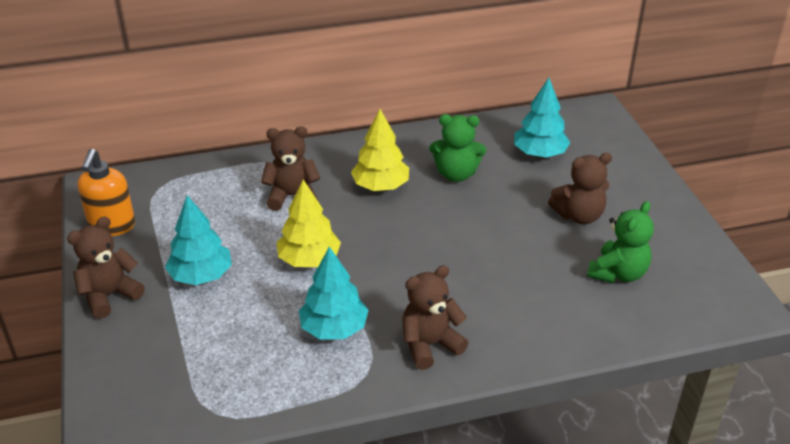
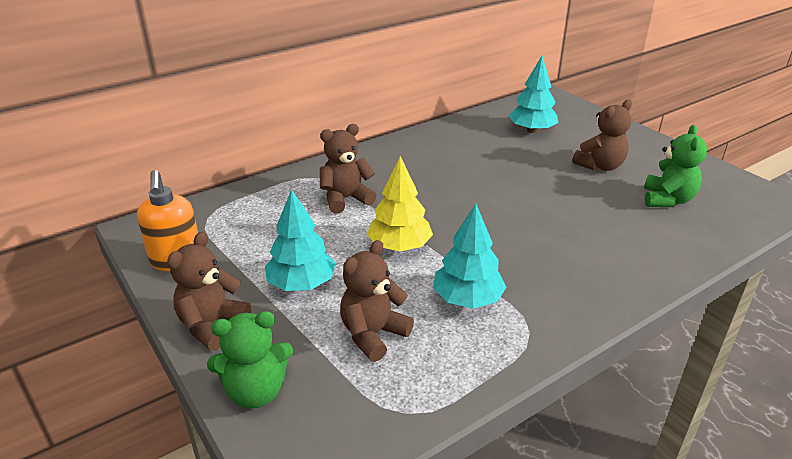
camera: 20 degrees left, 5 degrees down
(380, 186) = (420, 176): yellow tree -> none
(430, 345) = (566, 291): brown teddy bear -> brown teddy bear (373, 334)
(456, 174) = (477, 156): green teddy bear -> green teddy bear (256, 391)

